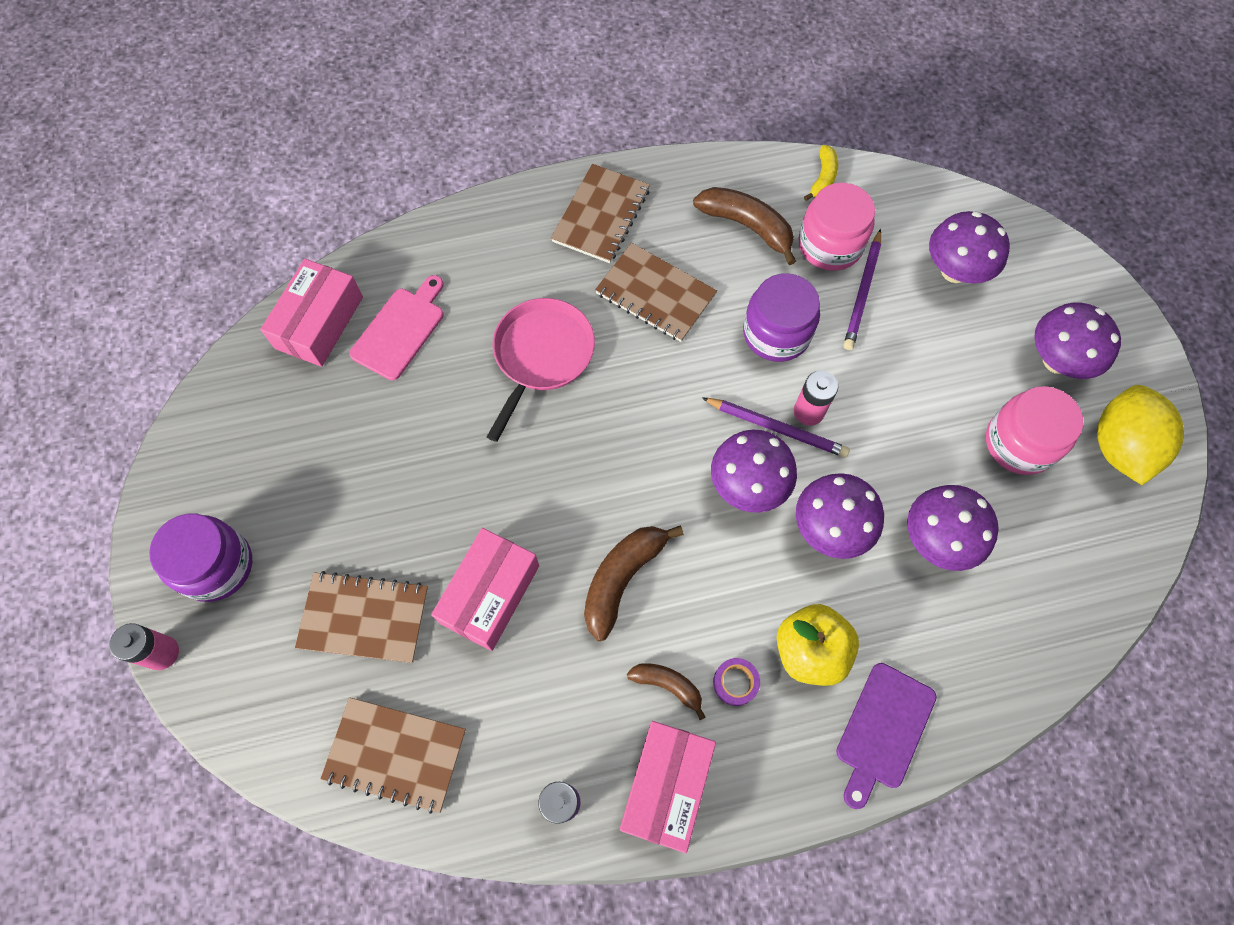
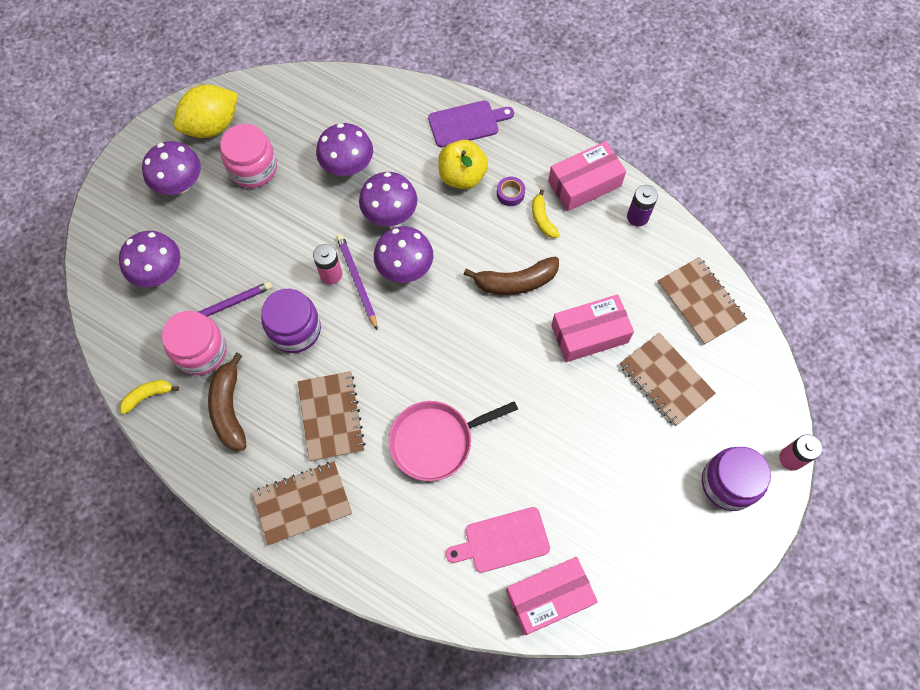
camera: 135 degrees left, 0 degrees up
(668, 685) = (542, 219): brown banana -> yellow banana

